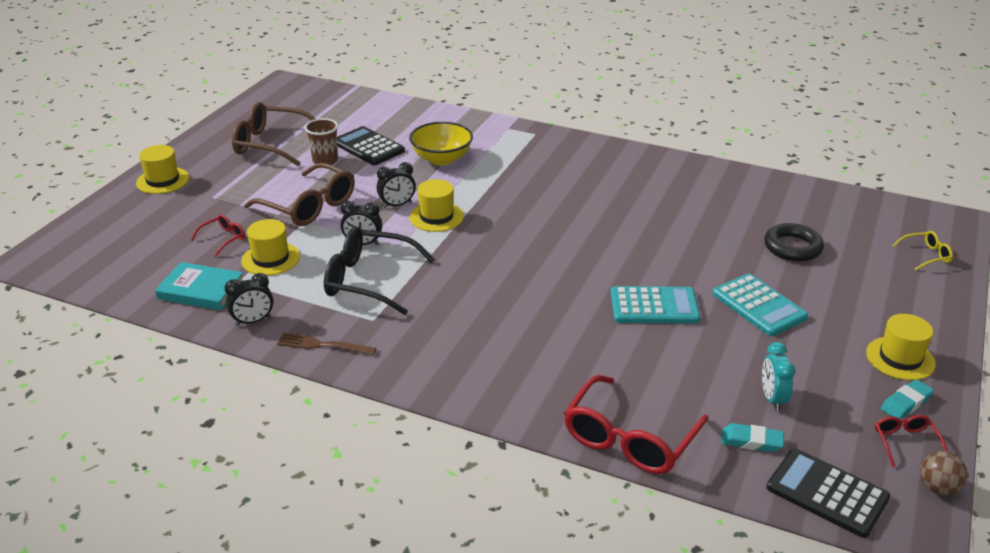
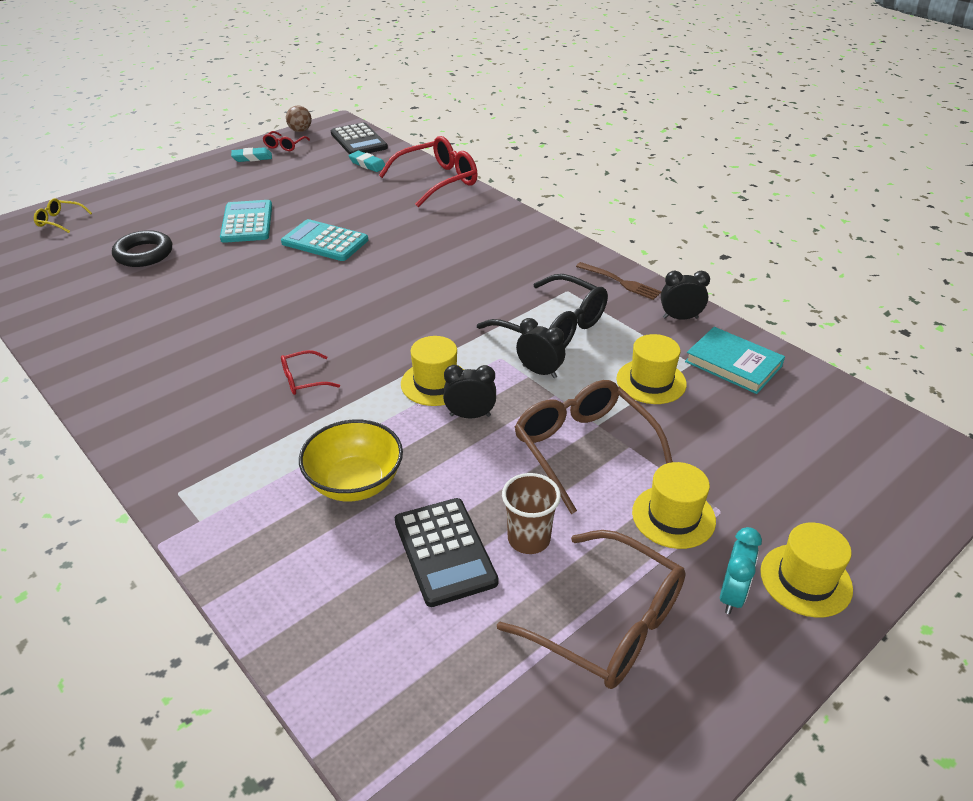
camera: 155 degrees left, 5 degrees up
(223, 239) = (706, 427): red glasses -> red glasses (303, 380)
(772, 398) = (325, 177): turquoise clock -> turquoise clock (732, 595)
(900, 358) = (212, 175): yellow hat -> yellow hat (673, 516)

